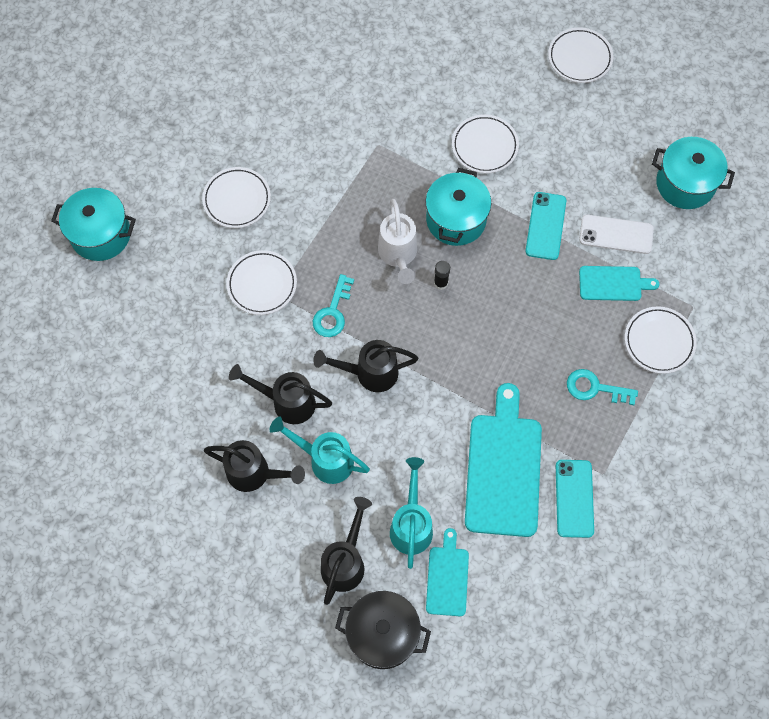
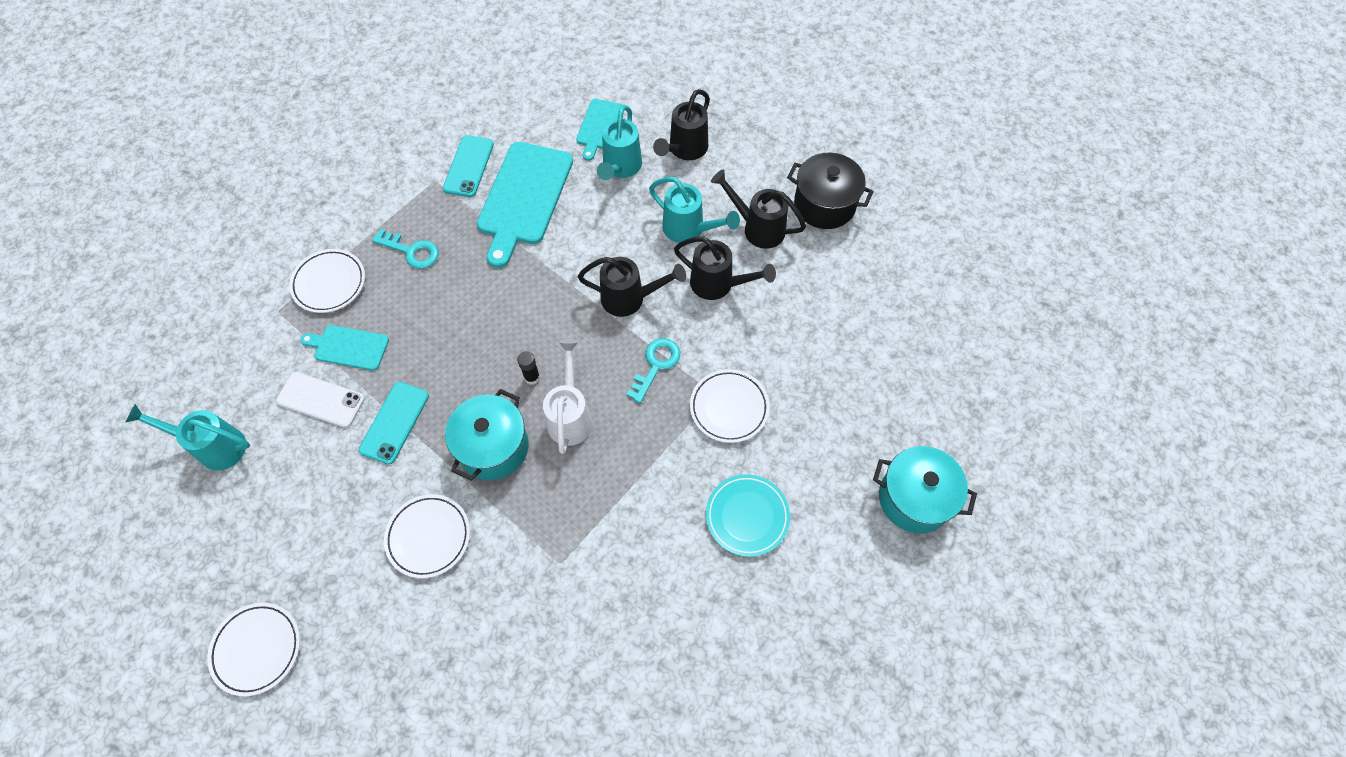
camera: 170 degrees left, 5 degrees down
(237, 200) = (747, 516): white plate -> turquoise plate
(383, 634) = (663, 98): black pot -> black pot (824, 204)
(685, 184) = (214, 446): turquoise pot -> turquoise watering can

